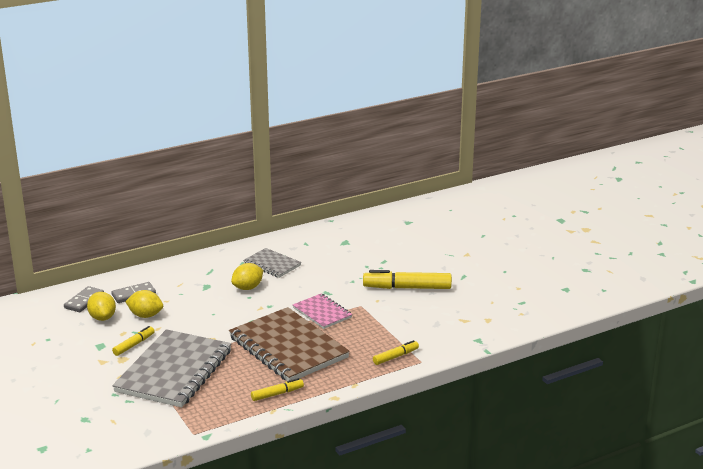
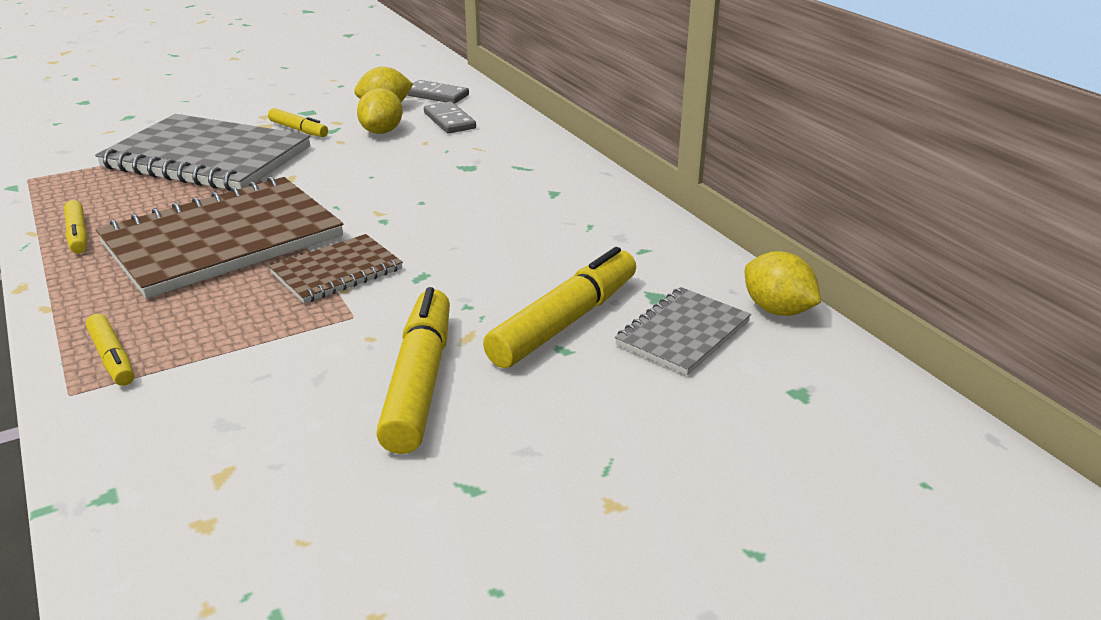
camera: 90 degrees right, 5 degrees up
(248, 288) = (455, 199): yellow lemon -> yellow lemon (777, 310)
(272, 264) = (545, 218): grey notebook -> grey notebook (683, 333)
(322, 313) = (337, 271): pink notebook -> brown notebook
(364, 260) = (565, 322): none -> yellow marker

